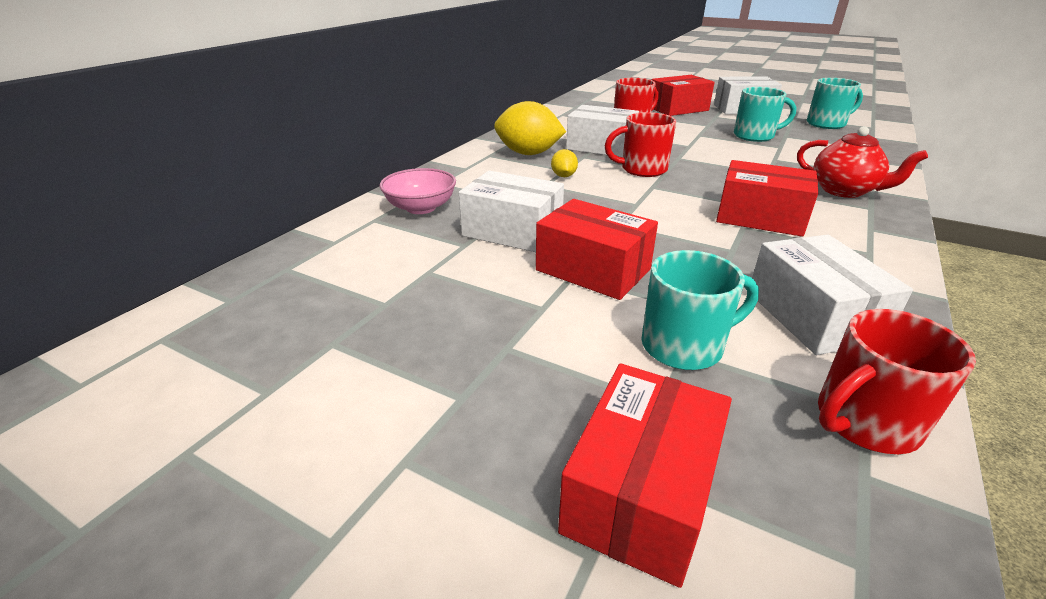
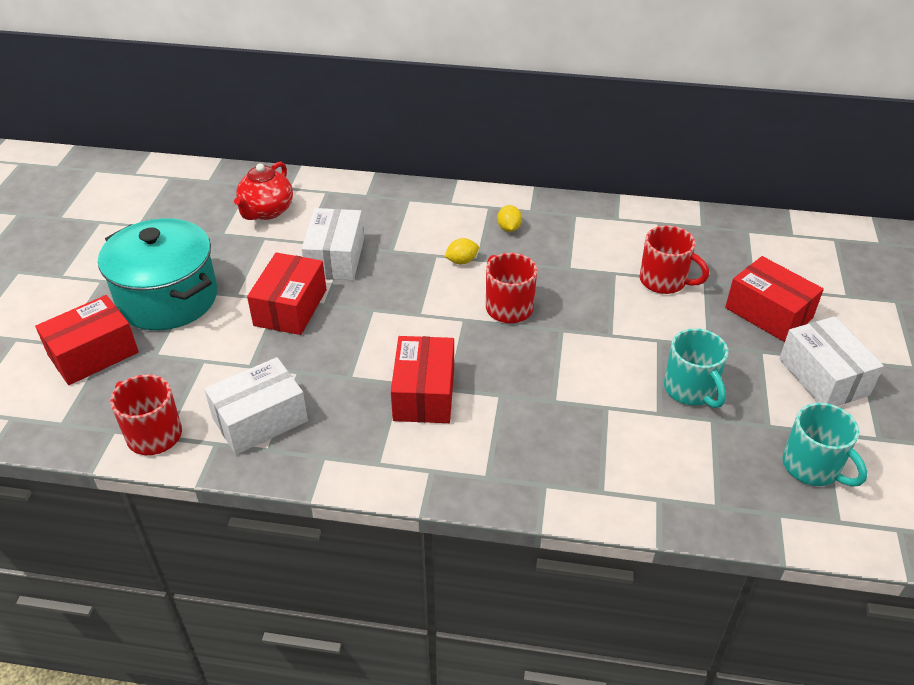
camera: 70 degrees right, 10 degrees up
(421, 208) = (356, 205): pink bowl -> none
(516, 374) = (168, 298): none -> turquoise pot
(528, 153) = (509, 228): yellow lemon -> yellow lemon, size x0.48
(601, 147) = (560, 270): white box -> none
(641, 492) = (93, 354): red box -> red box turned 45 degrees counterclockwise
(684, 346) = (209, 359): turquoise mug -> none
(844, 191) = (528, 460): red teapot -> red teapot (266, 211)

